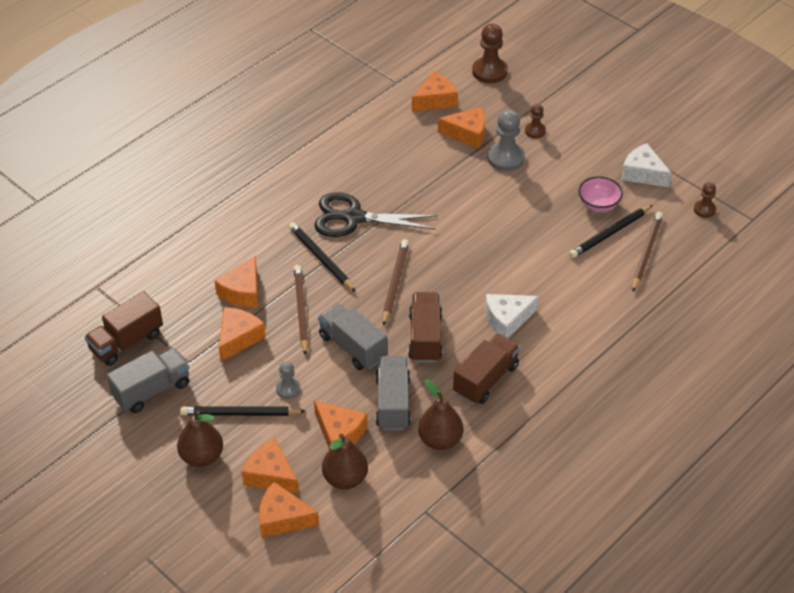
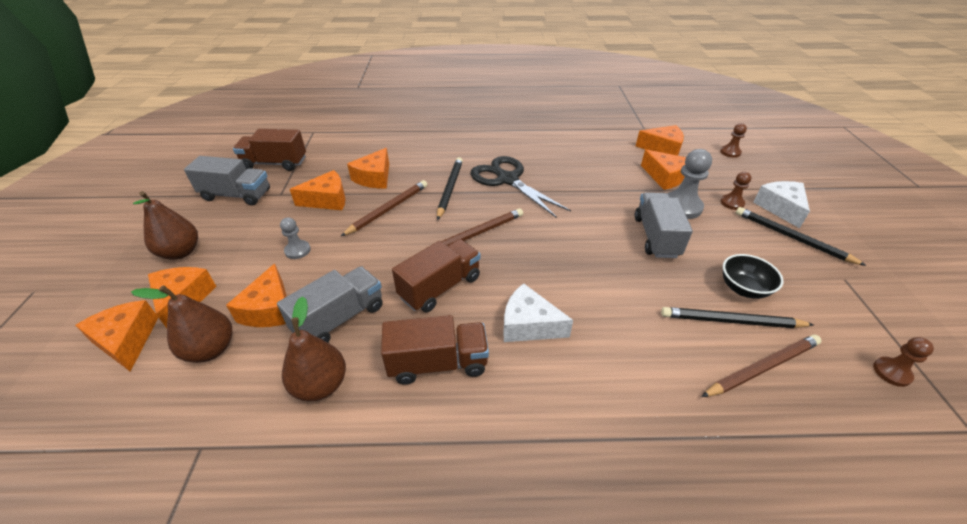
camera: 45 degrees right, 5 degrees down
(240, 413) = (247, 244): black pencil -> black pencil (792, 238)
(242, 292) = (374, 178): orange cheese -> orange cheese turned 45 degrees counterclockwise
(353, 347) = (380, 255): grey truck -> grey truck (656, 237)
(489, 71) = (730, 152): brown pawn -> brown pawn, size x0.57
(598, 205) = (743, 289): pink bowl -> black bowl
(643, 173) = (827, 291): white cheese -> white cheese (780, 208)

